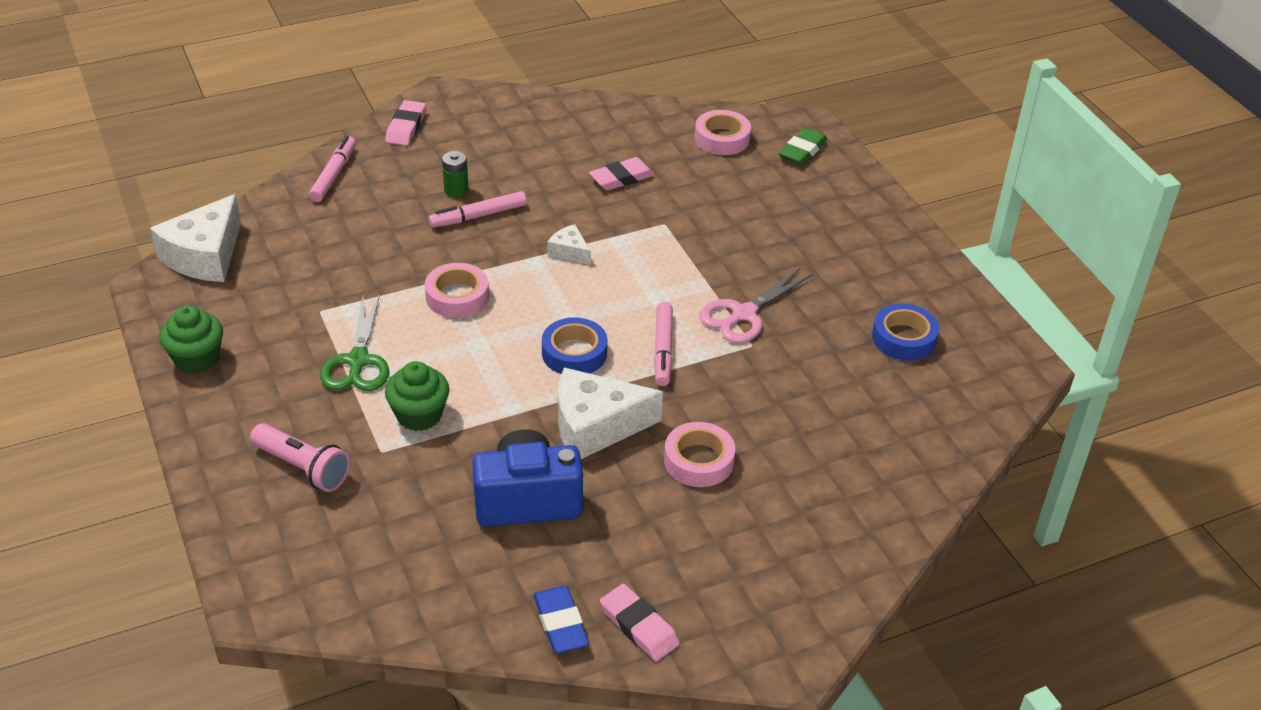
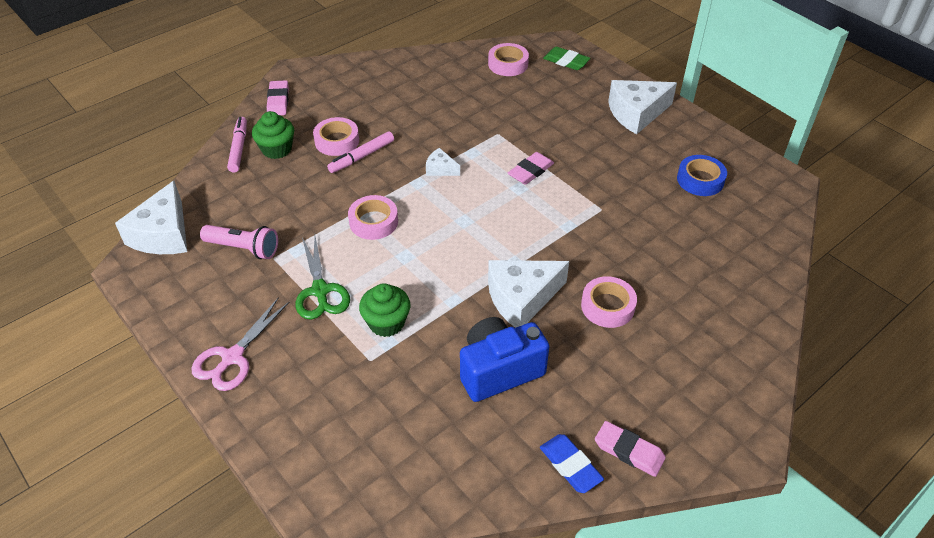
camera: 15 degrees left, 5 degrees up
(196, 358) = (190, 320): green cupcake -> green cupcake (277, 149)
(303, 468) = (314, 390): pink flashlight -> pink flashlight (244, 248)
(456, 191) = (337, 141): green battery -> pink tape
(574, 353) = (479, 245): blue tape -> none
(621, 178) = (452, 106): pink eraser -> pink eraser (530, 171)
(663, 349) = (541, 227): pink marker -> none
(744, 314) = (585, 187): pink scissors -> pink scissors (232, 357)
(802, 150) = (566, 61): green eraser -> green eraser turned 75 degrees counterclockwise
(863, 236) = (636, 113): none -> white cheese

